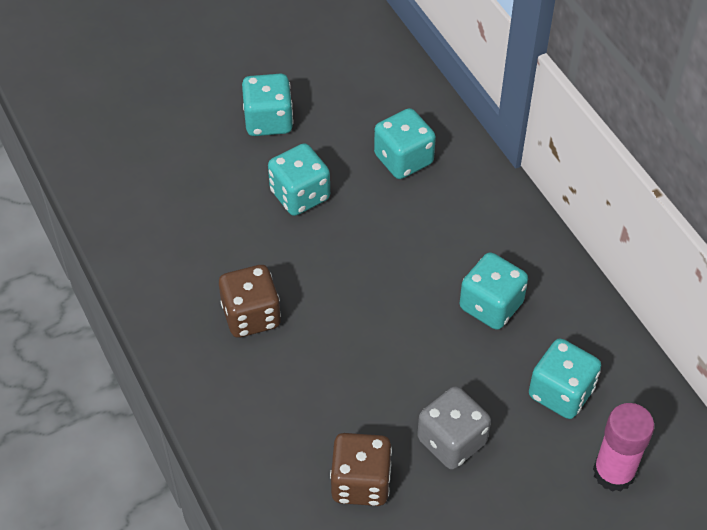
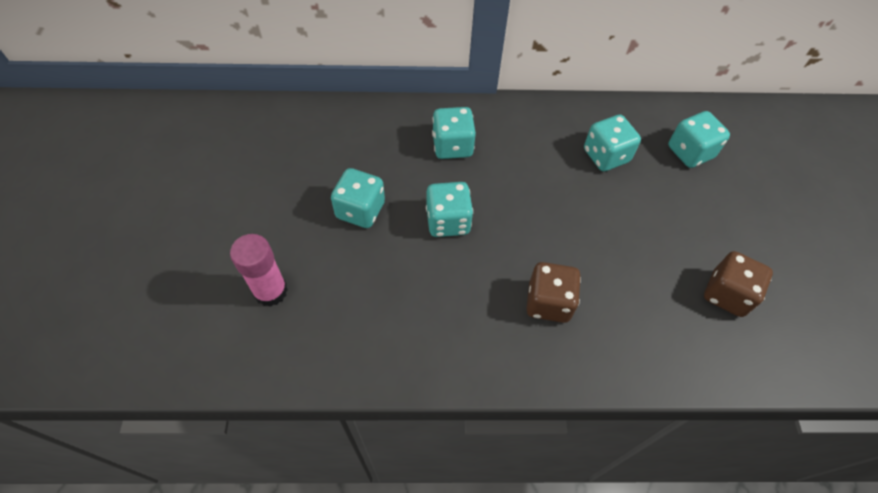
camera: 65 degrees left, 5 degrees up
(451, 441) = (709, 226): grey dice -> none
(613, 472) = (758, 154): pink glue stick -> pink glue stick (270, 291)

